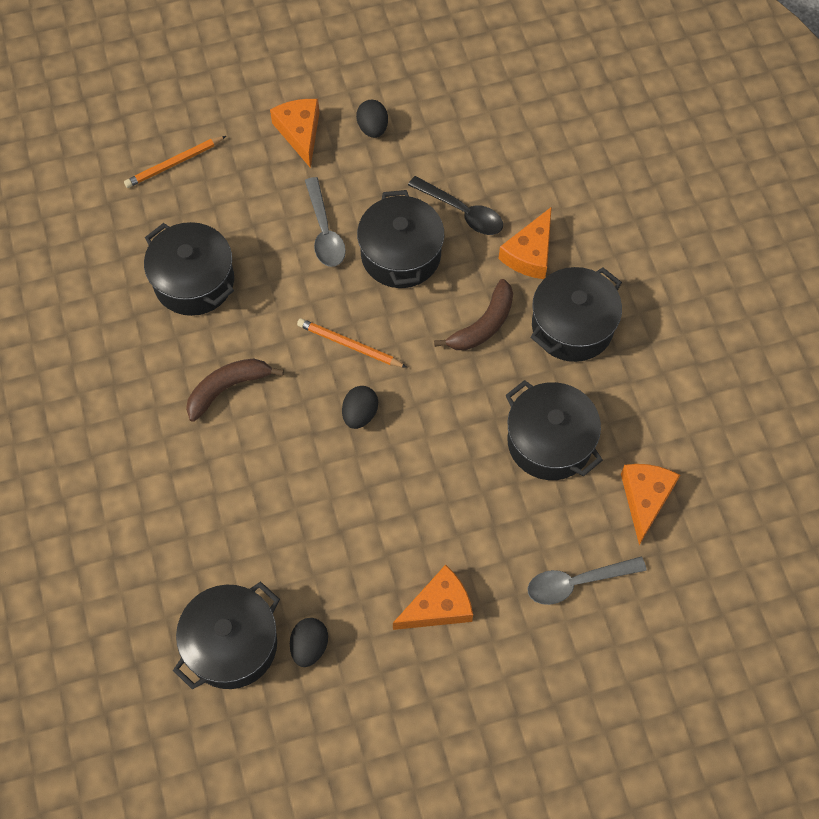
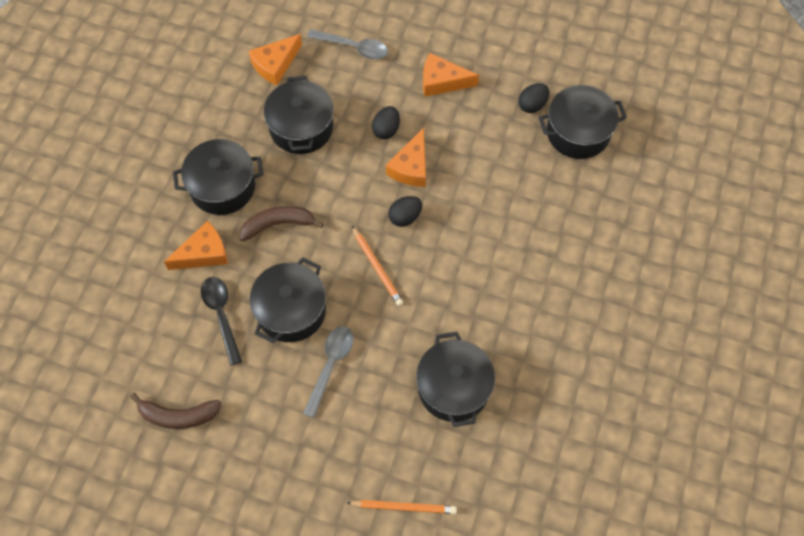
camera: 145 degrees left, 0 degrees up
(227, 388) = (481, 289): brown banana -> brown banana (178, 416)
(300, 133) = (285, 467): orange cheese -> orange cheese (411, 167)
(373, 128) = (227, 432): black egg -> black egg (386, 130)

